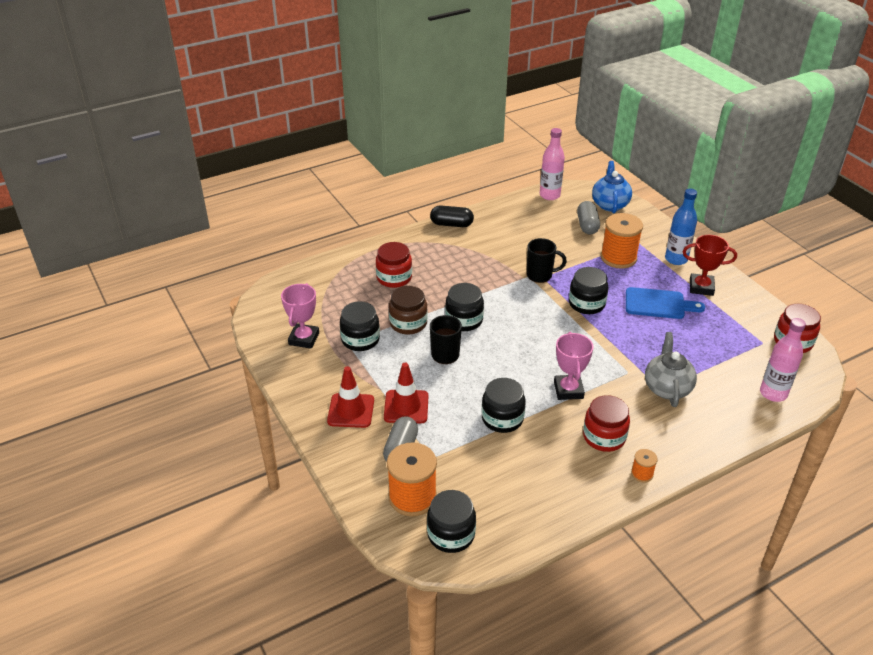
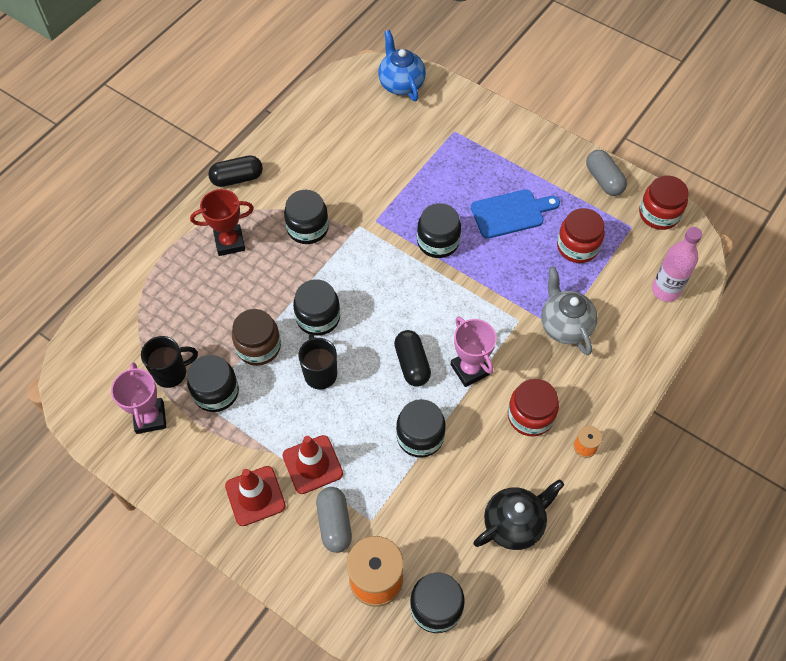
camera: 25 degrees left, 20 degrees up
(394, 278) = (210, 286): red jar -> red jar (577, 247)
(487, 266) = (307, 228): none -> black jar
(522, 371) = (412, 364): none -> black capsule
(540, 275) = (371, 219): black mug -> black mug (171, 373)
(549, 195) = (329, 93): pink bottle -> none
(550, 503) = (514, 524): none -> black teapot
(587, 225) = (390, 125): grey capsule -> grey capsule (604, 180)
(618, 258) = (443, 162): orange spool -> none
(676, 259) = (503, 141): blue bottle -> none
(701, 287) = (544, 173): red trophy -> red trophy (230, 242)

